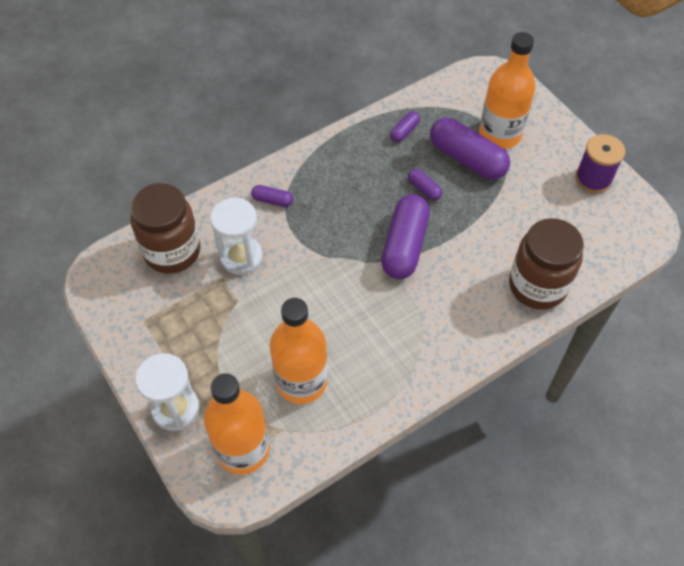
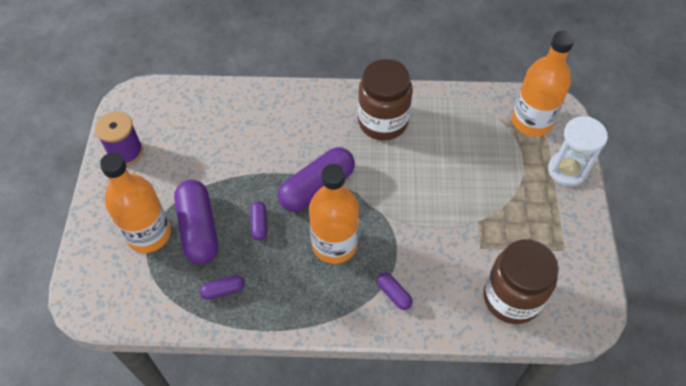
camera: 145 degrees left, 0 degrees up
(241, 257) = (454, 256): white hourglass -> none
(301, 381) = (466, 139): orange bottle -> orange bottle (334, 244)
(537, 286) = (252, 105): brown jar -> brown jar (382, 122)

